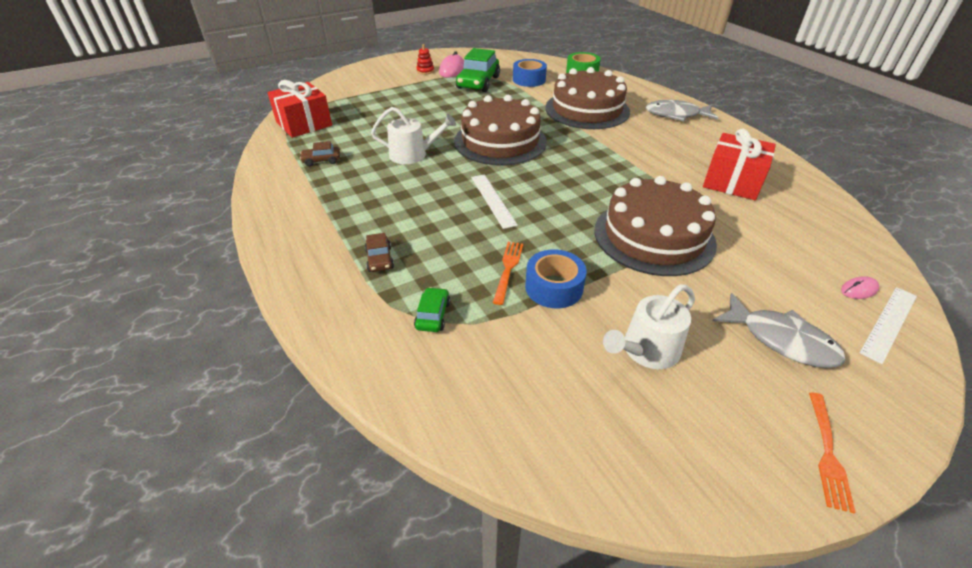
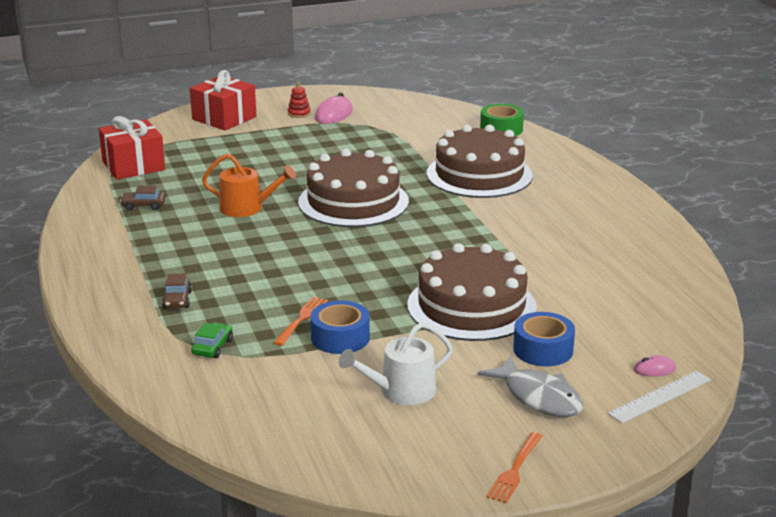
camera: 10 degrees right, 15 degrees down
(413, 155) = (246, 208): white watering can -> orange watering can
(478, 82) = (359, 133): green car -> none
(493, 200) = (316, 259): white ruler -> none
(529, 80) = (426, 134): blue tape -> blue tape (543, 350)
(676, 115) = (588, 189): grey fish -> none
(732, 182) = (600, 265): red gift -> red gift (224, 118)

